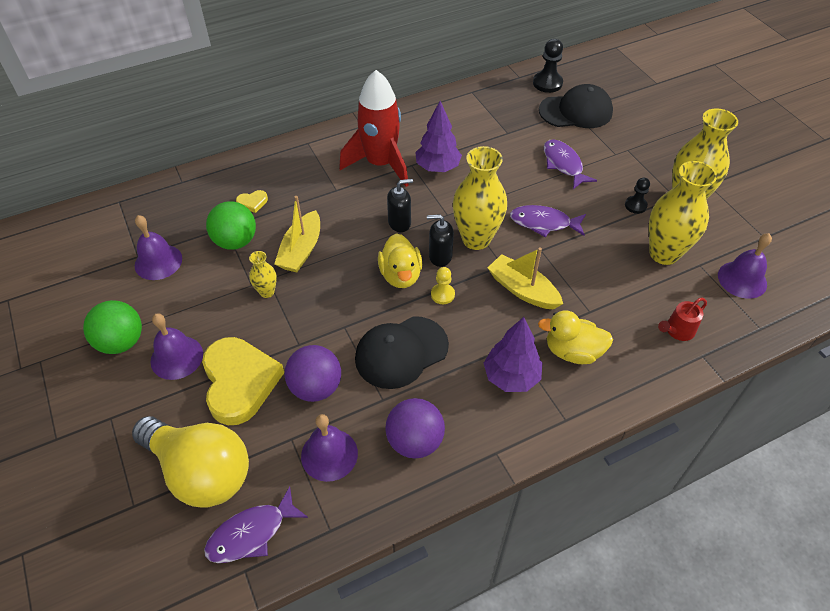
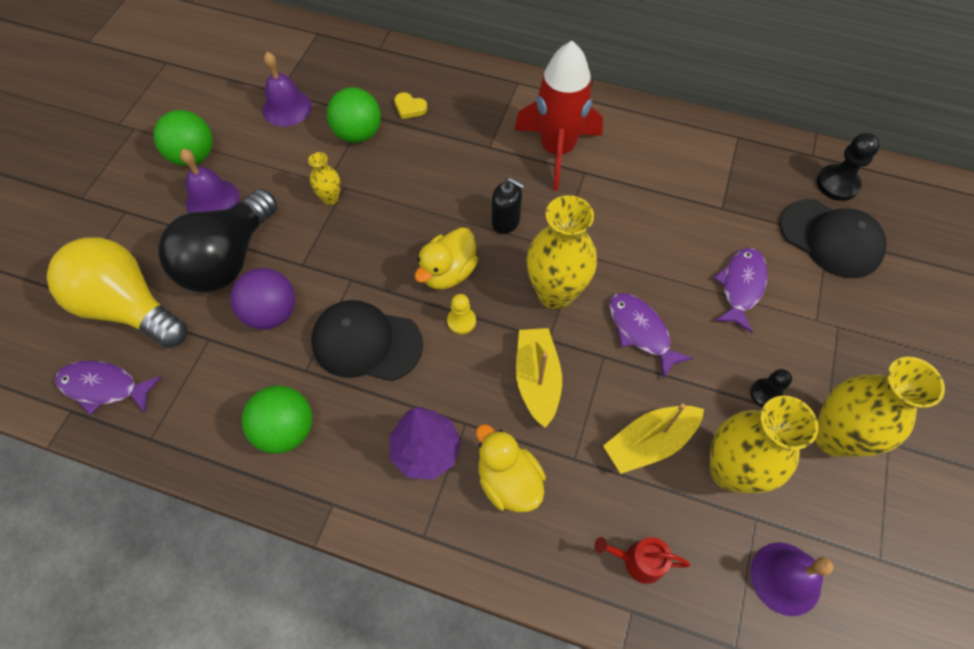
camera: 45 degrees right, 10 degrees up
(201, 471) = (128, 307): yellow light bulb -> yellow light bulb turned 135 degrees clockwise
(239, 382) = (228, 259): yellow heart -> black light bulb
(301, 250) = (397, 182): yellow boat -> yellow boat (649, 442)
(329, 454) = (217, 378): purple bell -> none
(415, 441) = (286, 430): purple ball -> green ball
(437, 168) = (605, 193): purple tree -> none
(440, 256) = (502, 283): black soap dispenser -> none

